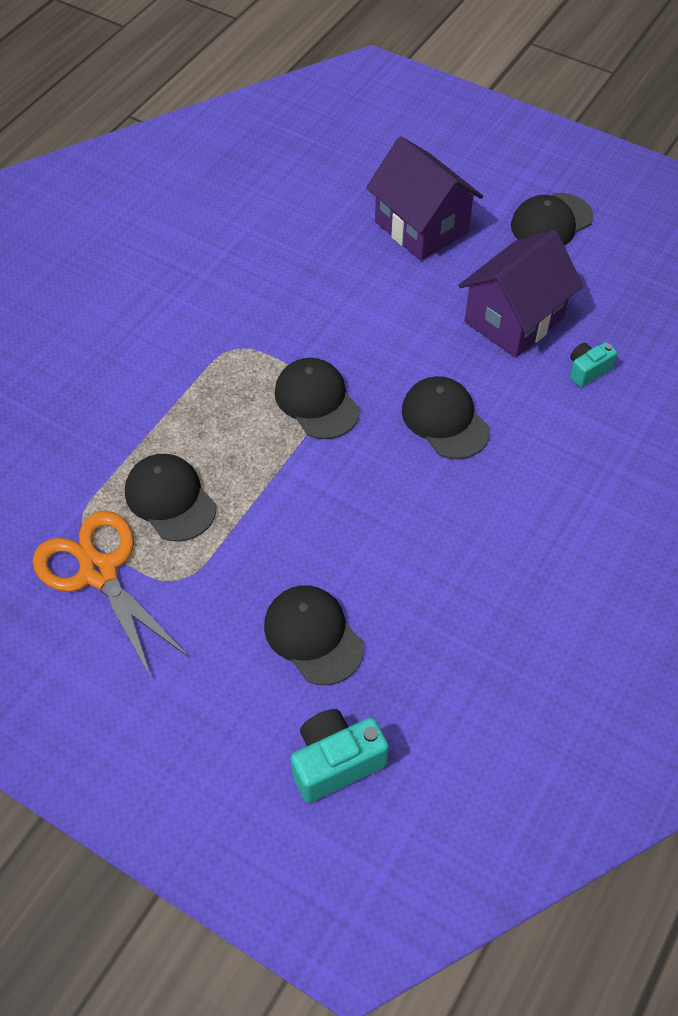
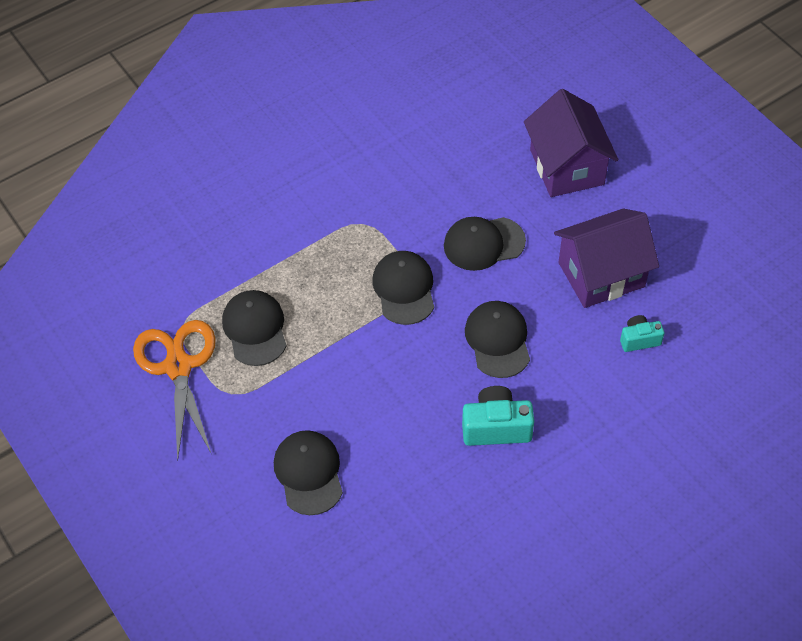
camera: 25 degrees right, 0 degrees up
(335, 762) = (278, 572): turquoise camera -> turquoise camera (496, 427)
(551, 222) = (682, 198): black cap -> black cap (483, 243)

